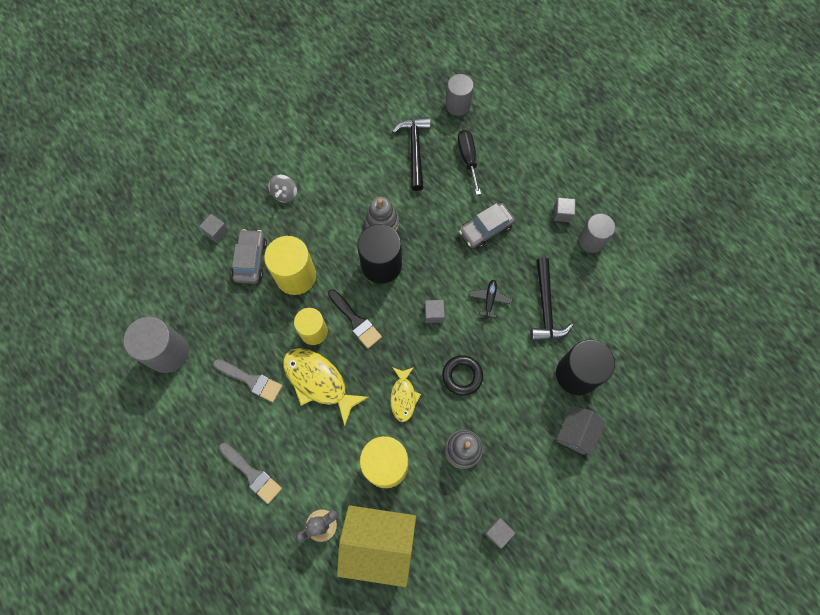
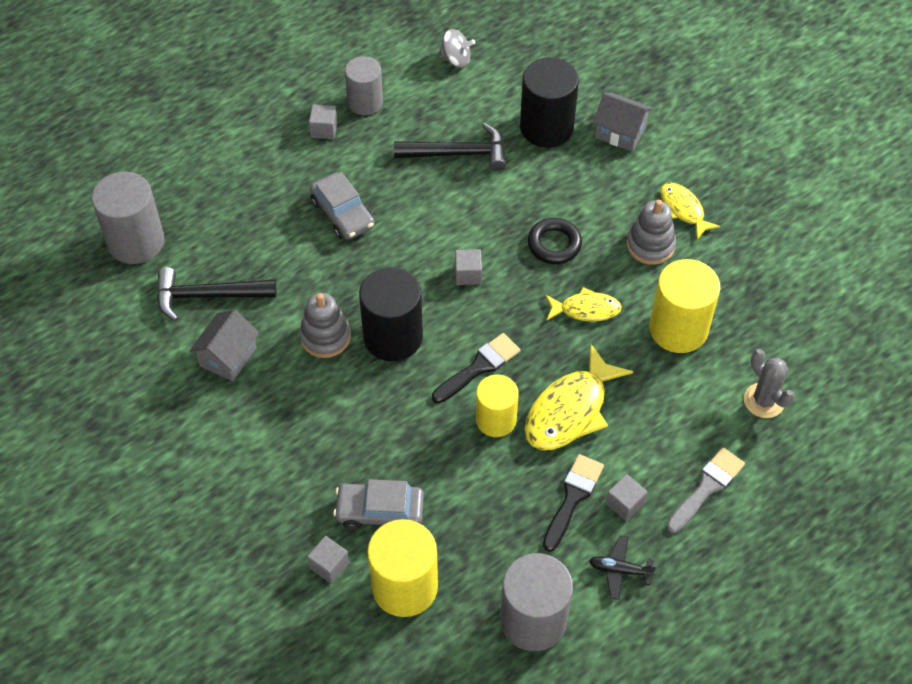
camera: 90 degrees left, 15 degrees down
(251, 380) = (572, 498): grey brush -> black brush
(285, 194) = (267, 469): grey spinning top -> grey spinning top (456, 59)
(296, 276) = (408, 447): yellow cylinder -> yellow cylinder (404, 586)
(367, 166) = (228, 357): none -> grey house
(378, 543) = (778, 336): yellow house -> none
(458, 105) = (136, 241): grey cylinder -> grey cylinder, size x1.50
(468, 158) = (228, 231): black screwdriver -> none
(489, 299) = (447, 212): black plane -> black plane (620, 570)
(498, 478) = (683, 210): none -> yellow fish
(498, 532) = (747, 212): grey cube -> grey cube (625, 504)

